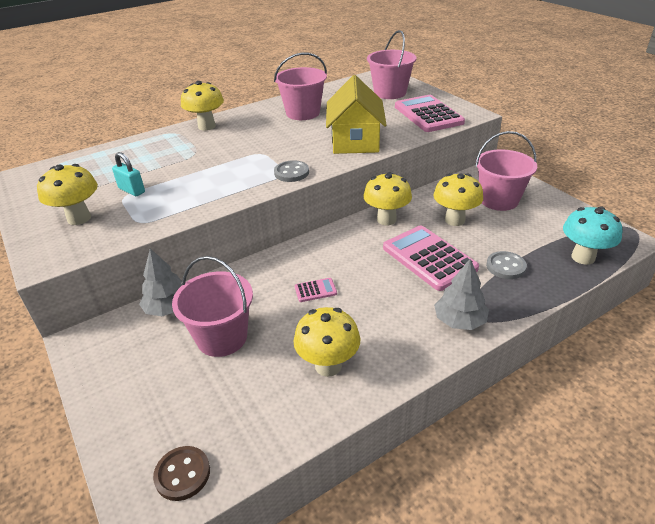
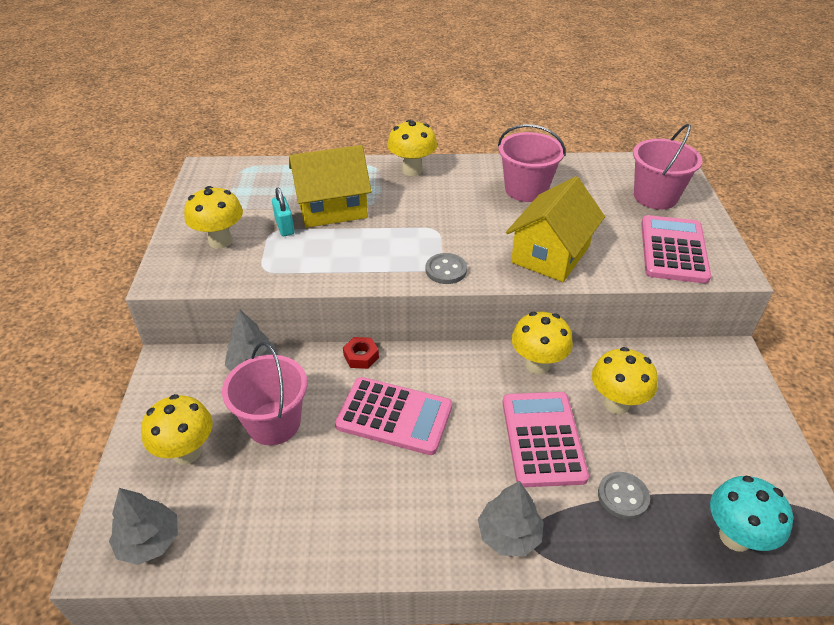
camera: 30 degrees right, 5 degrees up
(162, 166) = (332, 208): none -> yellow house
(182, 474) = (149, 541): brown button -> grey tree
(255, 265) = (361, 356): none -> red nut
(315, 290) = (394, 416): pink calculator -> pink calculator, size x2.34
(328, 365) = (340, 508): yellow mushroom -> yellow mushroom (187, 452)
(499, 200) = (697, 402): pink bucket -> none

